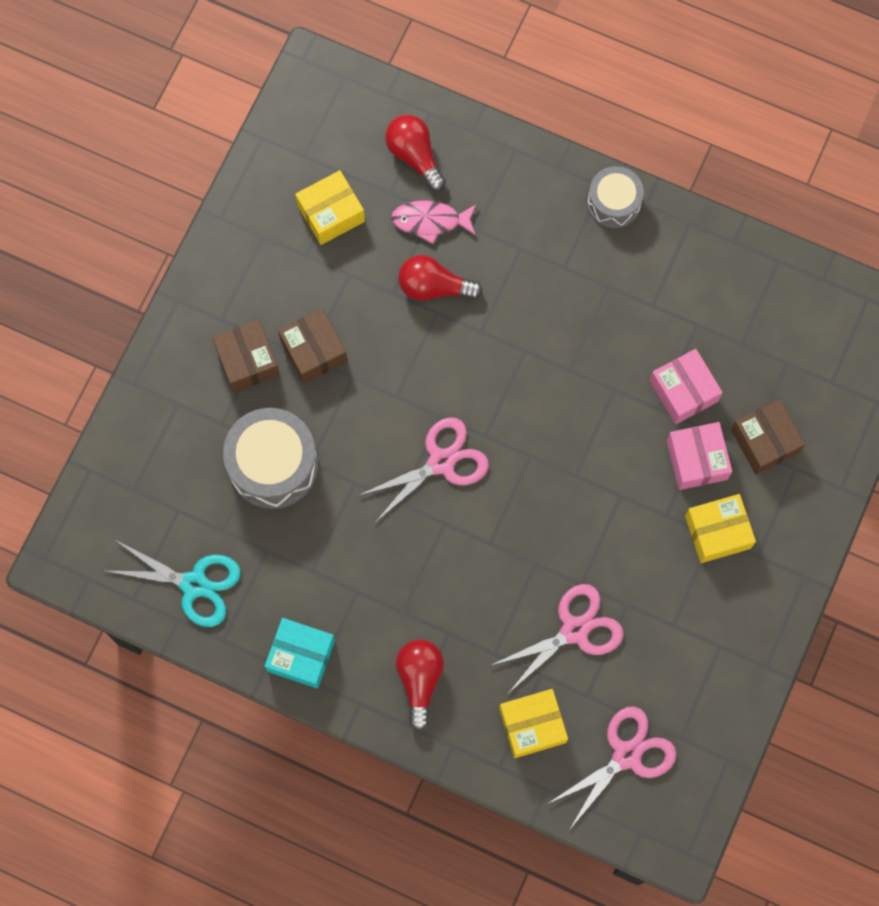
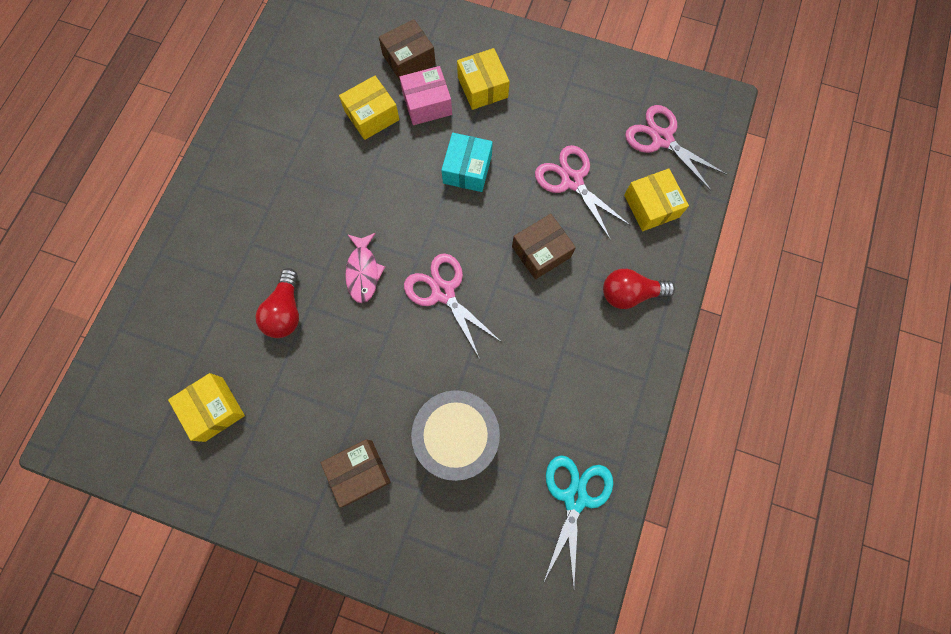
camera: 95 degrees left, 0 degrees up
(301, 655) = (624, 393): turquoise box -> turquoise box (467, 169)
(314, 351) = (347, 411): brown box -> brown box (541, 252)
(414, 156) = (160, 339): red light bulb -> none
(430, 221) = (223, 319): pink fish -> pink fish (363, 272)
(613, 203) = (211, 174): grey drum -> none
(683, 391) = (372, 115): pink box -> yellow box

